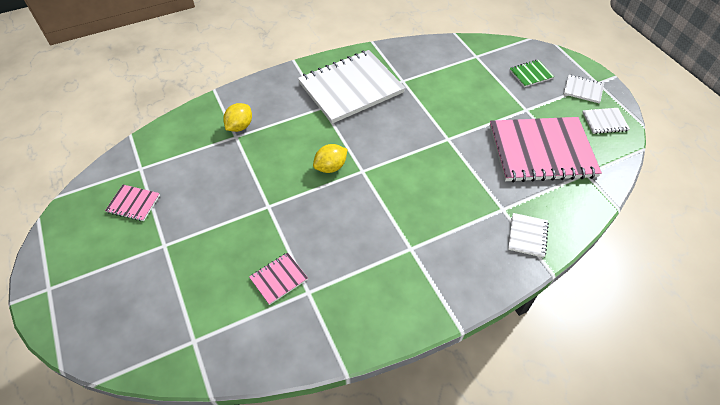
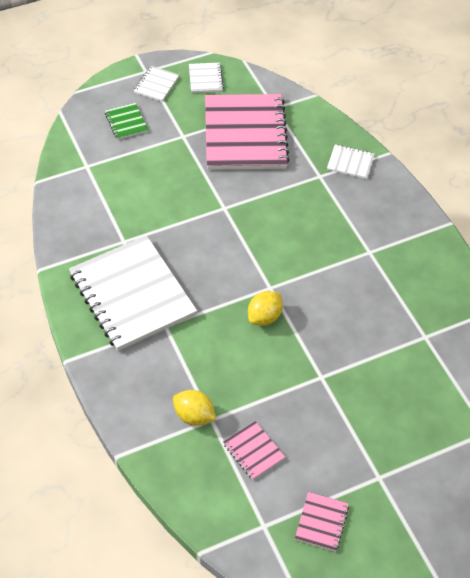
camera: 90 degrees left, 0 degrees up
(278, 279) = (413, 362): pink notebook -> pink notebook (253, 451)
(331, 167) = (264, 317): yellow lemon -> yellow lemon turned 75 degrees clockwise

